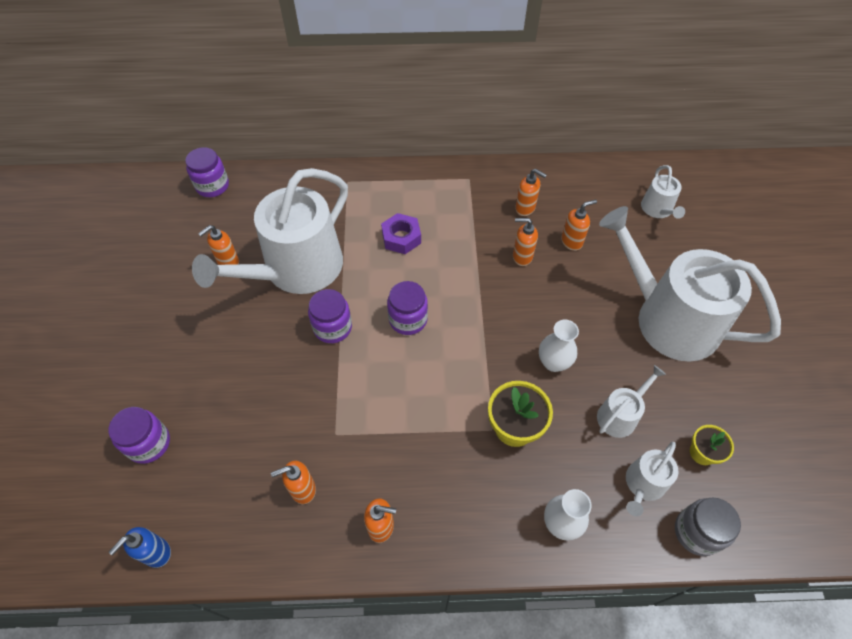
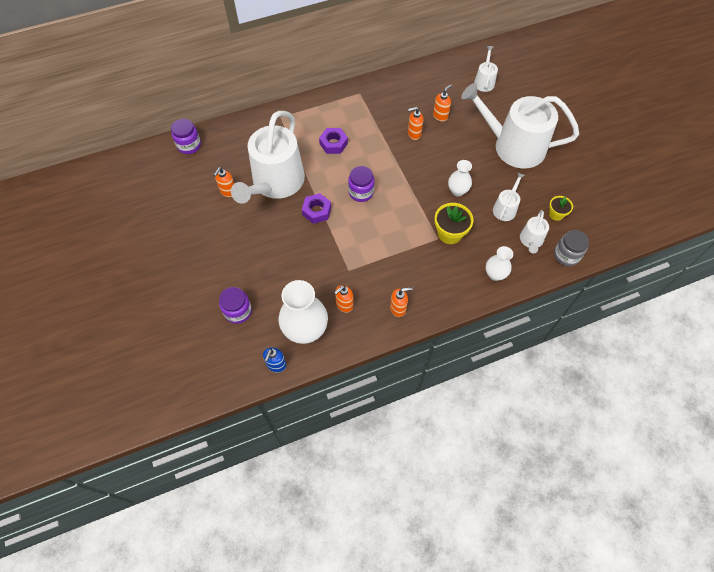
camera: 20 degrees left, 5 degrees up
(227, 510) = (305, 330): none -> white vase
(332, 327) = (316, 211): purple jar -> purple nut
(525, 208) = (403, 103): orange soap dispenser -> none
(658, 210) = (484, 81): white watering can -> white watering can turned 150 degrees counterclockwise

